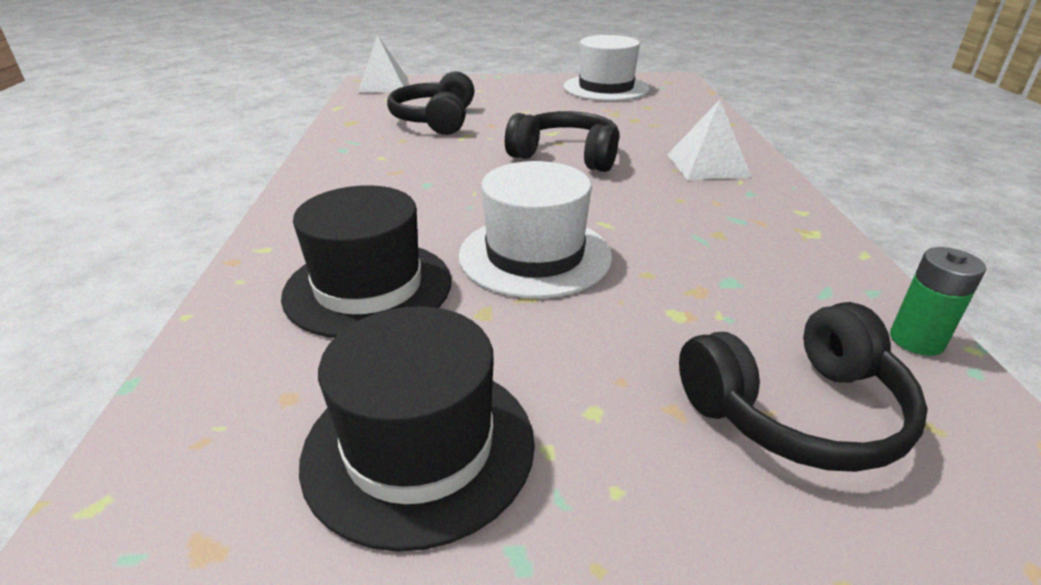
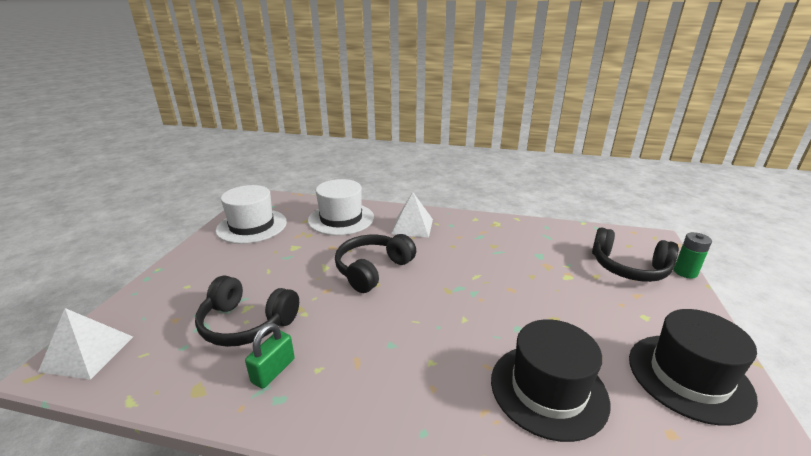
camera: 75 degrees left, 5 degrees down
(376, 141) = (273, 371): none -> green padlock
(535, 255) = (510, 309): white hat -> white hat (341, 219)
(796, 411) = (629, 268): black headphones -> black headphones turned 120 degrees clockwise
(916, 340) = (579, 230): green battery -> green battery (685, 272)

